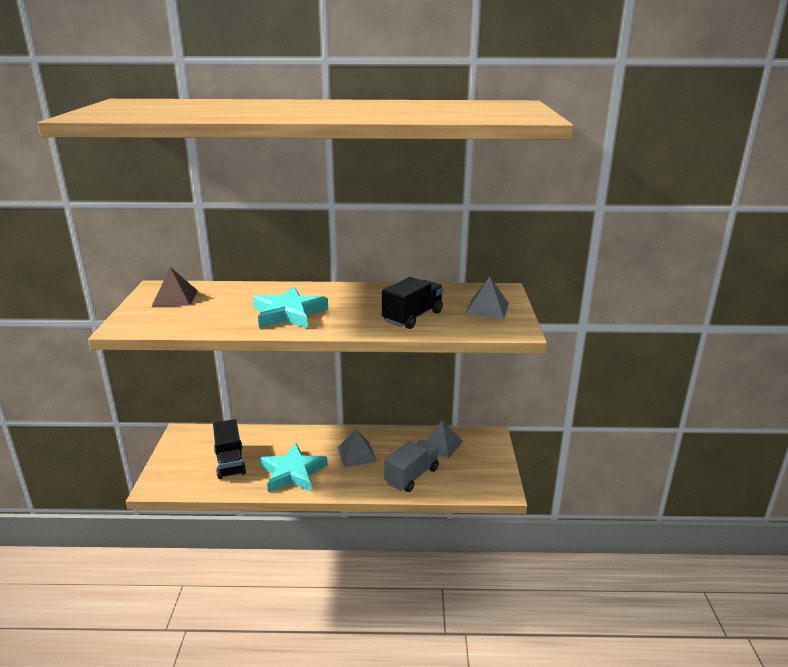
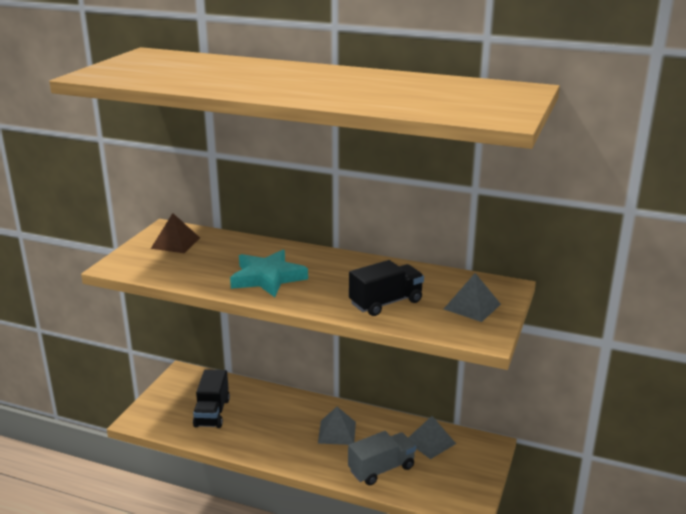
camera: 20 degrees right, 0 degrees up
(293, 473) = (265, 437): turquoise star -> none

